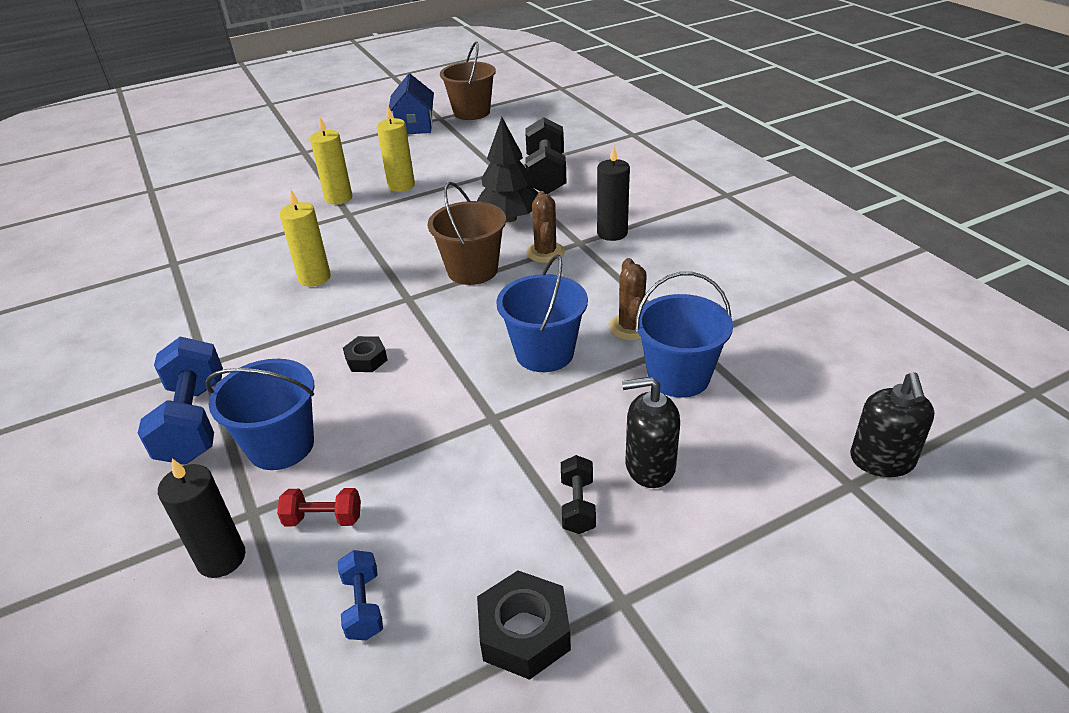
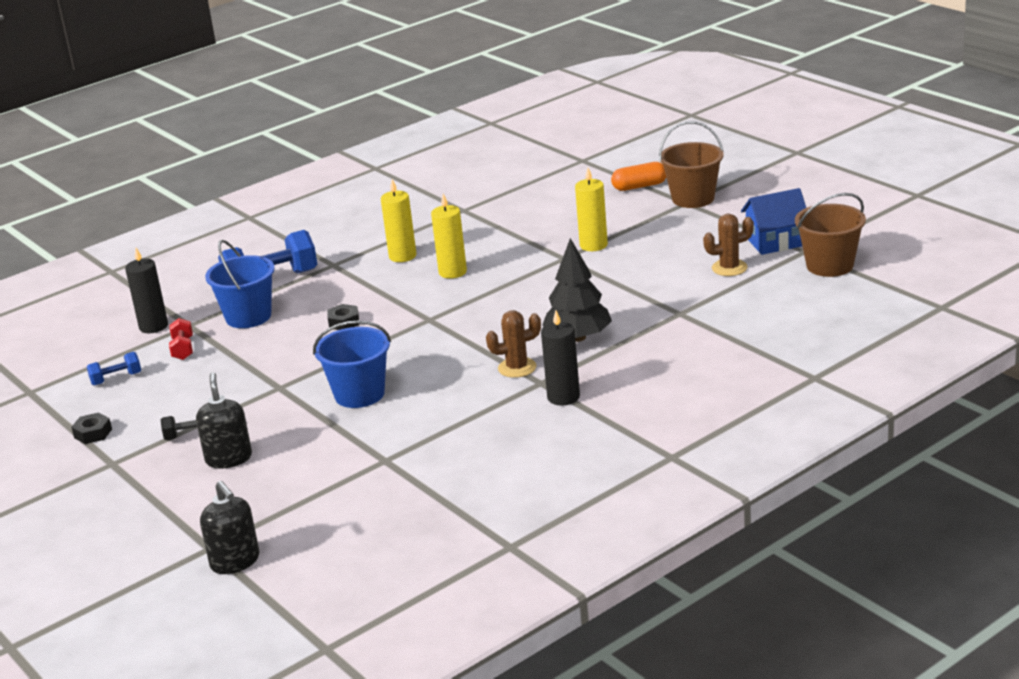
camera: 80 degrees right, 10 degrees down
(246, 168) = (639, 186): none -> orange capsule
(401, 185) = (629, 268): yellow candle -> yellow candle (402, 256)
(472, 270) = (478, 338): brown bucket -> brown bucket (693, 198)
(524, 632) = (93, 433): black nut -> black nut, size x0.62
(545, 175) = (680, 340): black dumbbell -> none
(631, 327) = (401, 429): brown cactus -> brown cactus (729, 268)
(678, 377) = (333, 460): blue bucket -> none
(882, 460) = (235, 562): black soap dispenser -> black soap dispenser turned 120 degrees counterclockwise

